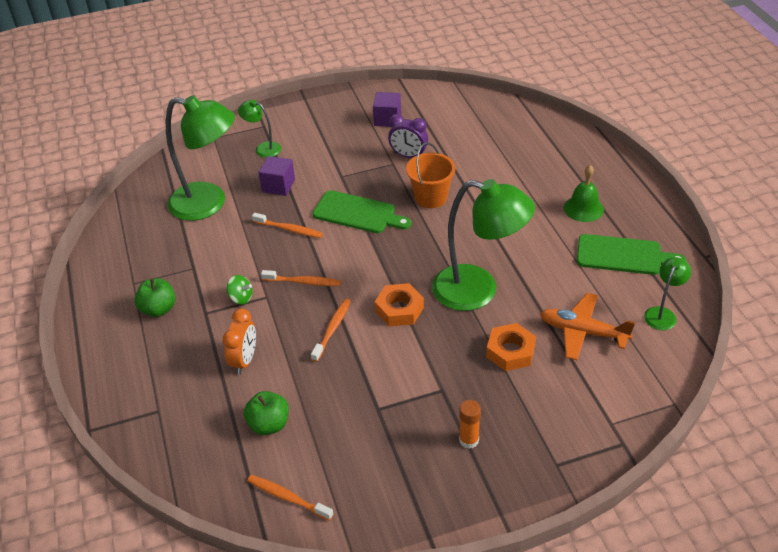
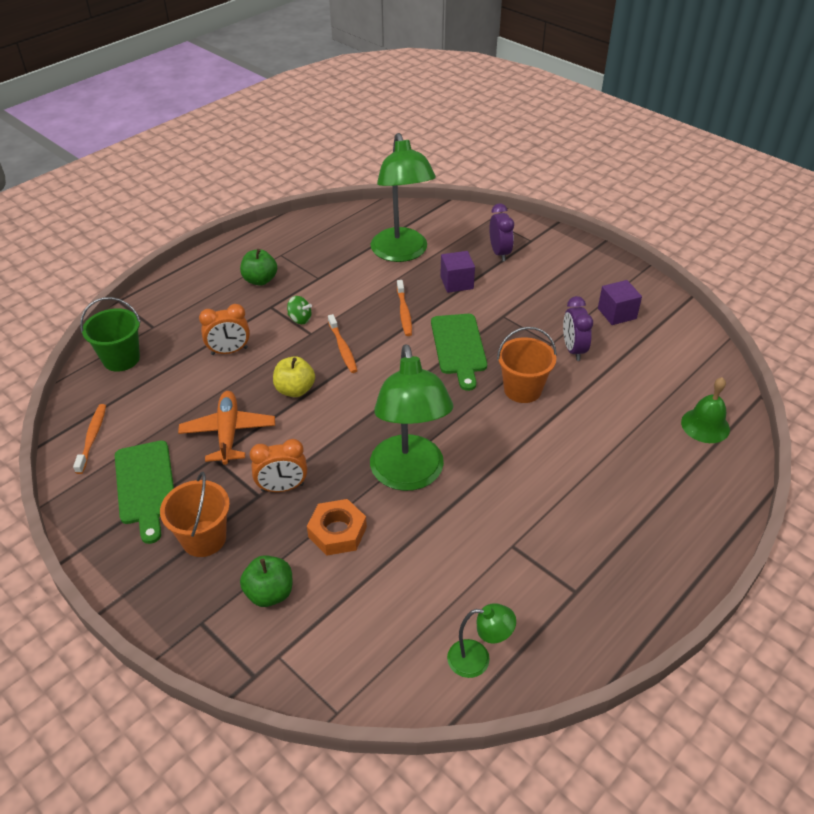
camera: 60 degrees right, 0 degrees up
(187, 448) = (121, 359): none -> green bucket
(241, 298) = (300, 319): green spinning top -> green spinning top turned 60 degrees counterclockwise
(263, 148) = (499, 253): green lamp -> purple clock
(269, 424) = (165, 395): green apple -> green apple (269, 593)
(332, 329) = (295, 390): orange toothbrush -> yellow apple
(399, 309) = (347, 425): orange nut -> none
(443, 371) = (282, 488): none -> orange clock
(469, 440) = (204, 538): orange glue stick -> orange bucket
(583, 208) = (607, 524): green bell -> green bell (705, 425)
(583, 332) = (401, 587): orange plane -> orange plane (228, 433)
(623, 255) = (553, 589): green cutting board -> green cutting board (145, 486)

